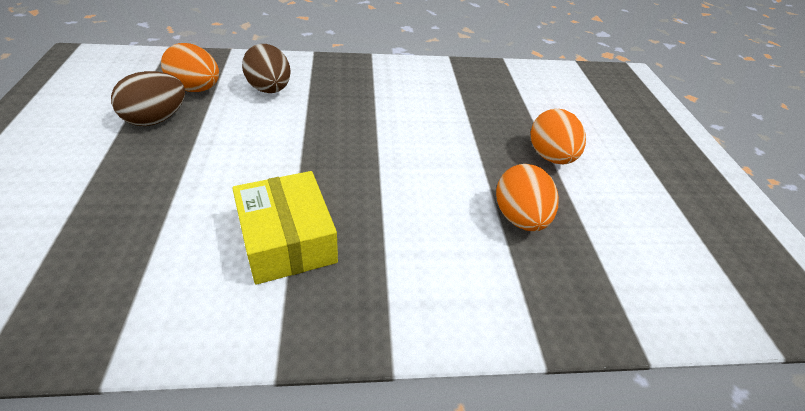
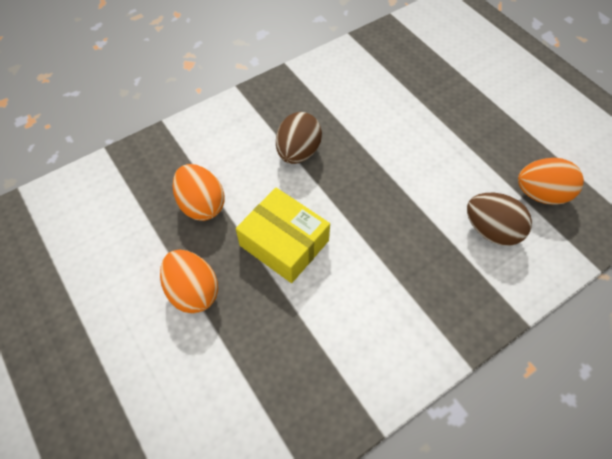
camera: 155 degrees right, 15 degrees up
(156, 119) = (518, 149): brown egg -> brown egg (298, 152)
(287, 240) = (337, 115): yellow box -> yellow box (284, 243)

